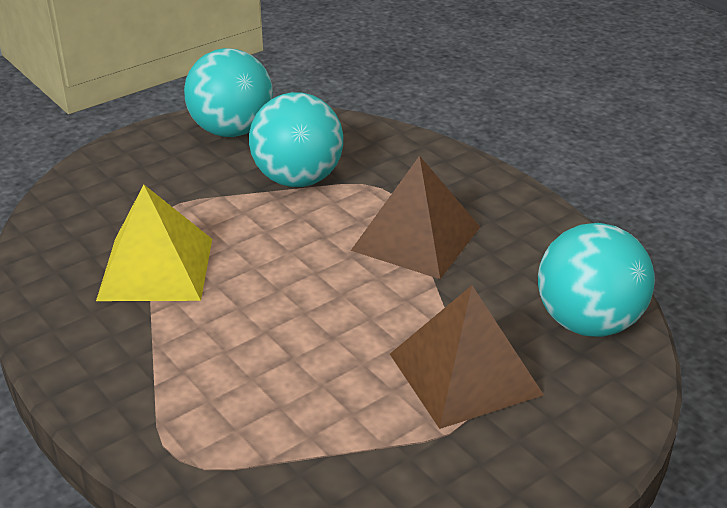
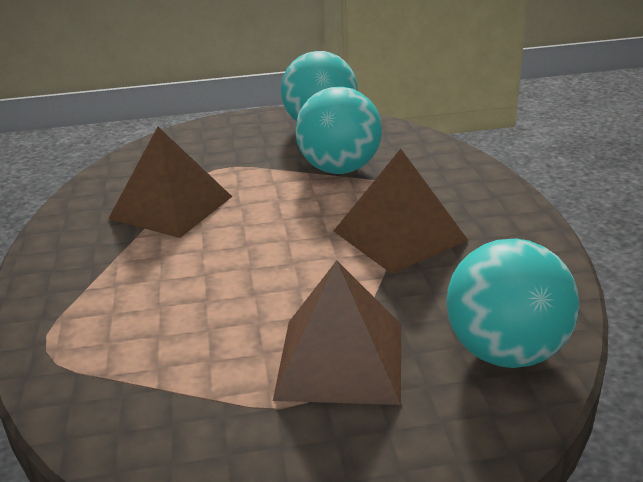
camera: 30 degrees right, 5 degrees down
(156, 268) = (171, 207): yellow pyramid -> brown pyramid

